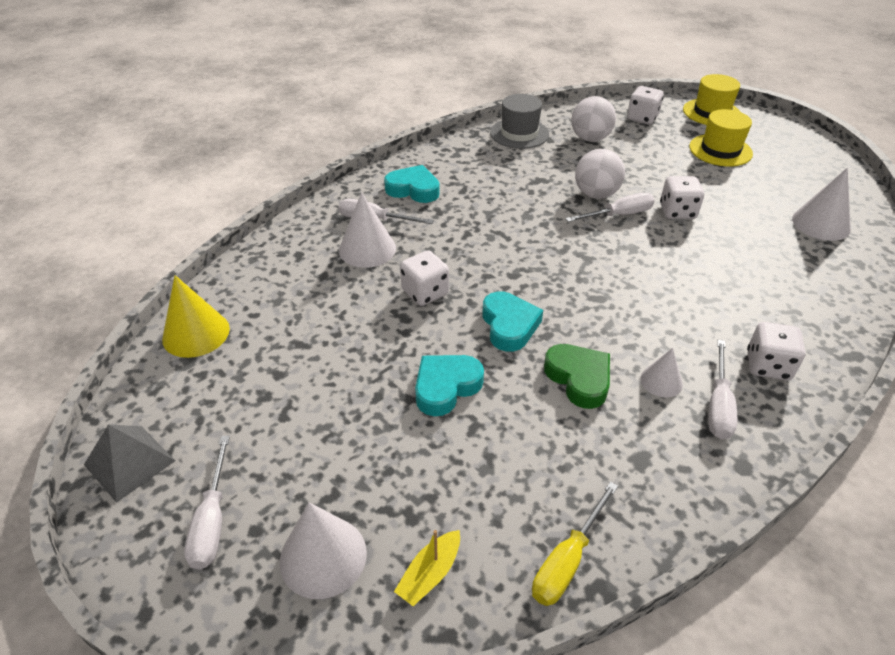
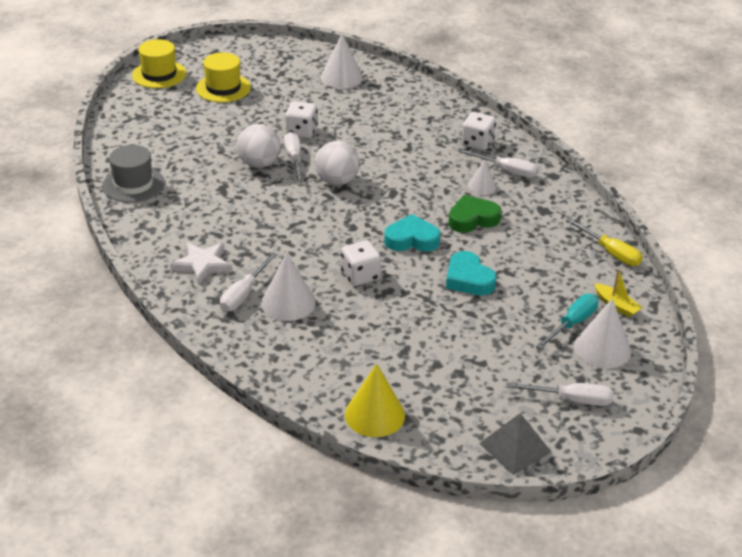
camera: 80 degrees left, 5 degrees down
(375, 513) = (572, 323): none -> turquoise screwdriver
(413, 189) = (202, 264): turquoise heart -> white star
(590, 138) = (167, 147): white ball -> white ball (337, 181)
(642, 118) = (147, 111): white dice -> none

